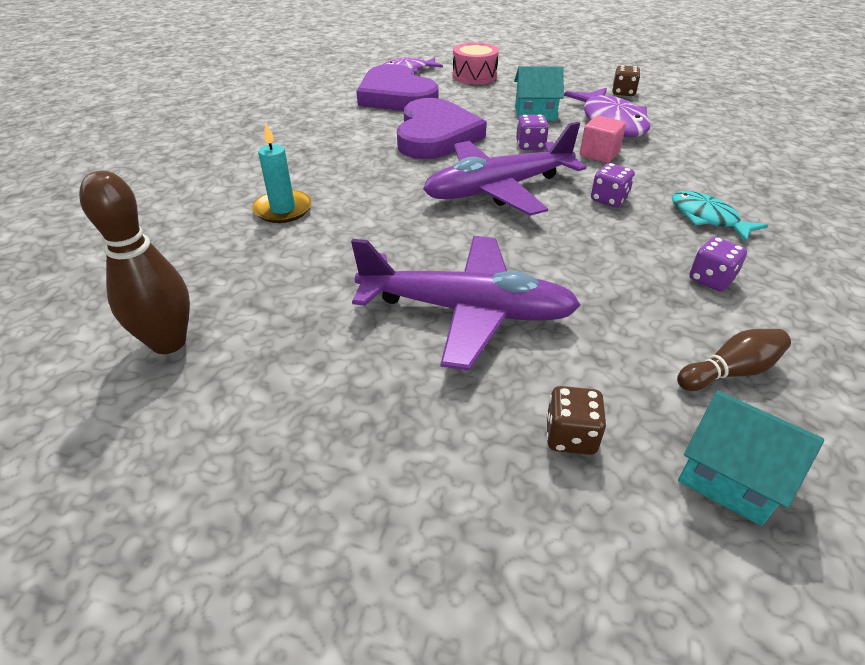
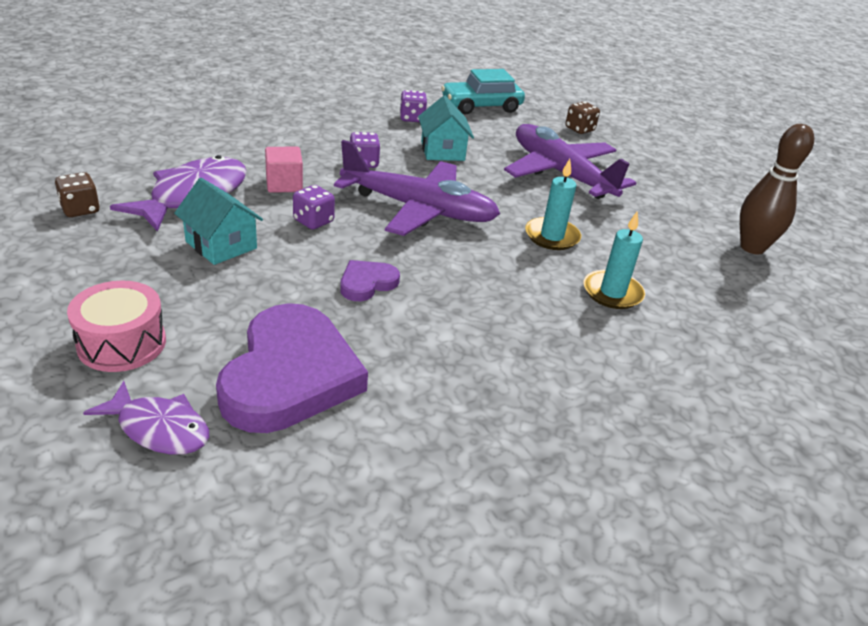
camera: 140 degrees left, 5 degrees down
(378, 227) = (552, 236): none -> turquoise candle
(435, 135) = (367, 283): purple heart -> purple heart, size x0.46
(707, 218) = (337, 128): turquoise fish -> none
(730, 372) = (481, 106): brown bowling pin -> turquoise car
(730, 476) = (539, 100): turquoise house -> turquoise house (442, 151)

